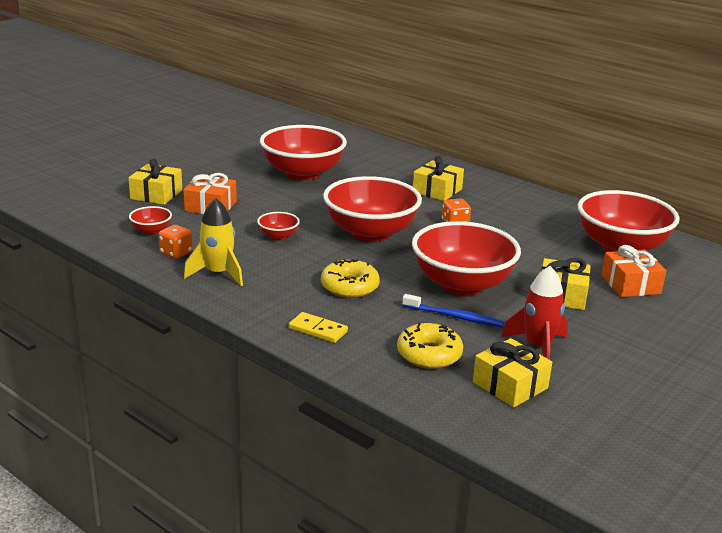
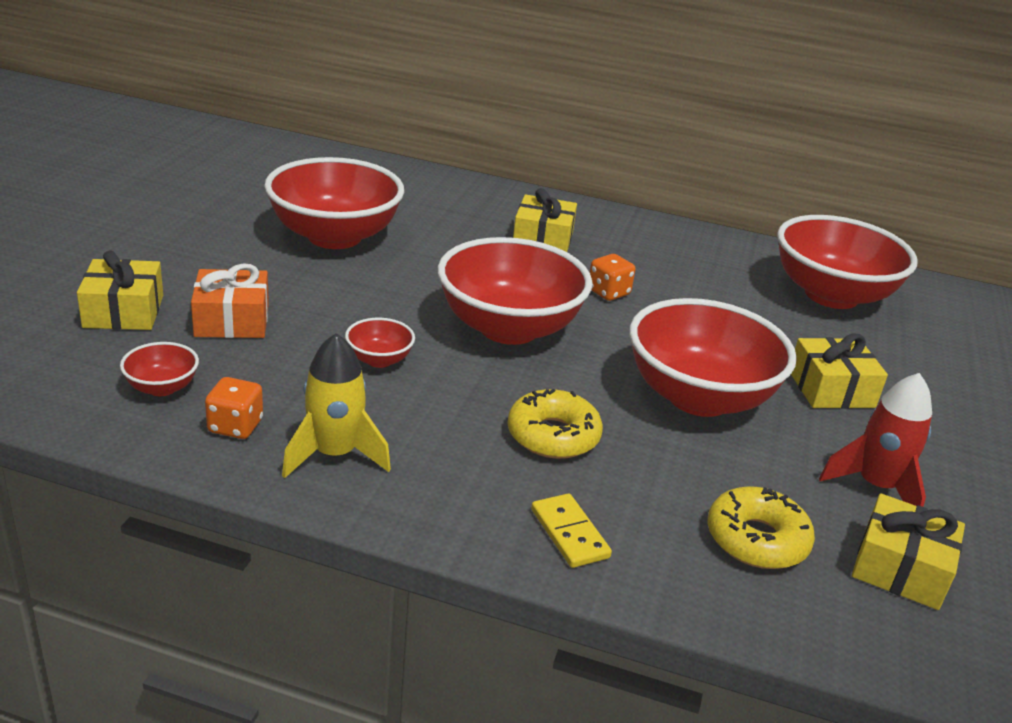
camera: 25 degrees left, 5 degrees up
(318, 330) = (569, 533): yellow domino -> yellow domino turned 60 degrees clockwise
(454, 316) = (733, 458): blue toothbrush -> none
(630, 284) = (890, 353): orange gift -> none

